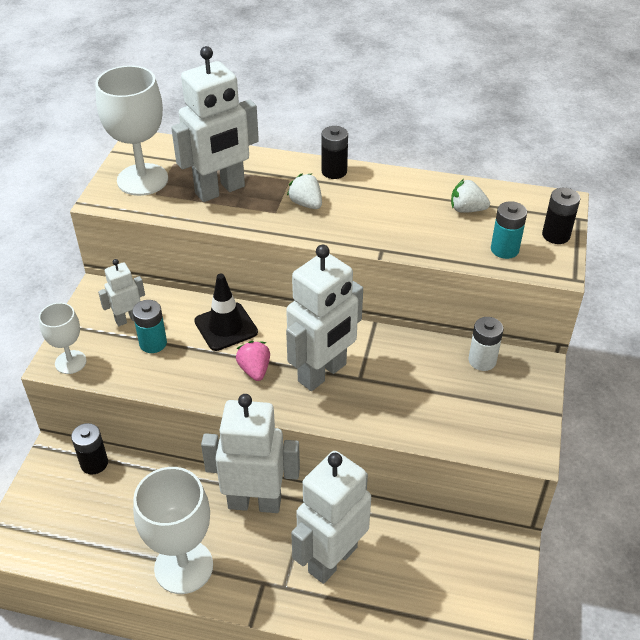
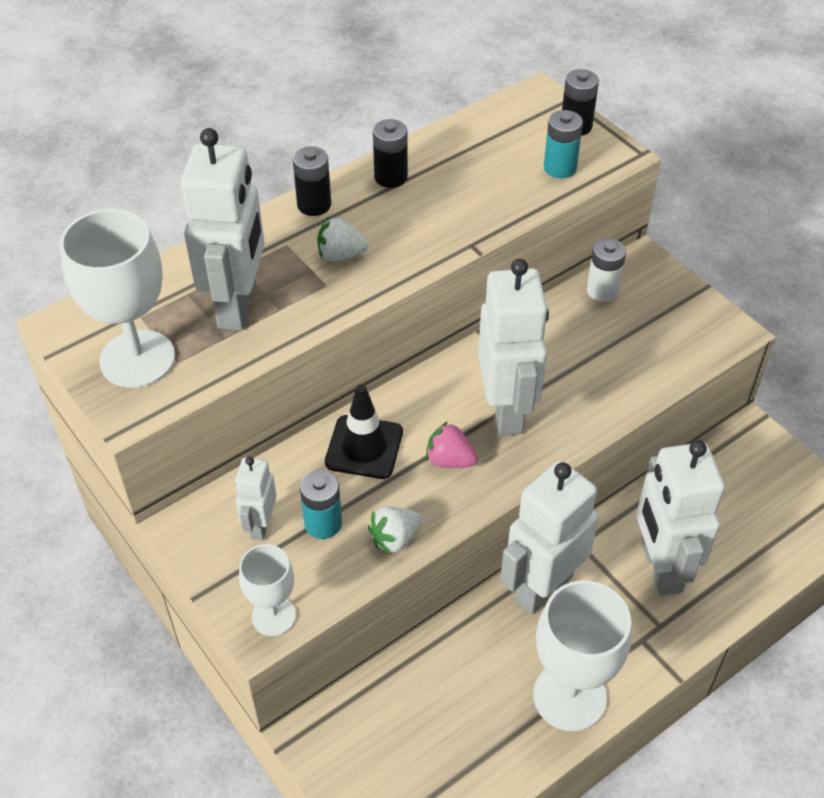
camera: 50 degrees left, 5 degrees up
(94, 463) = (360, 703): black battery -> black battery (391, 177)
(467, 209) = (479, 155): white strawberry -> white strawberry (395, 539)

